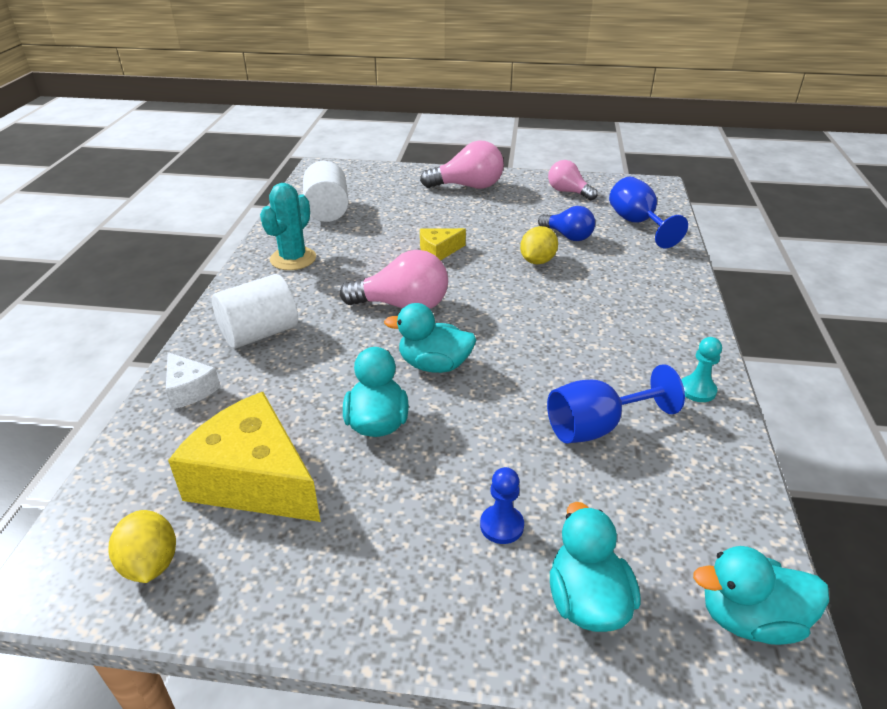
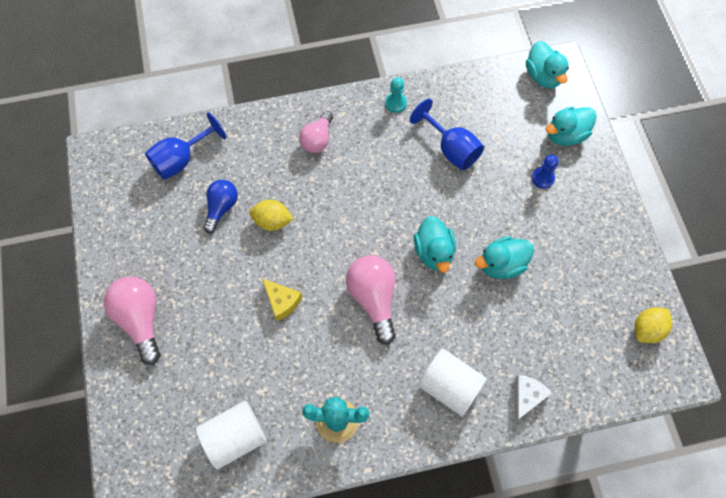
camera: 110 degrees left, 30 degrees up
(254, 480) = (574, 310): yellow cheese -> none
(568, 192) = (130, 224): pink light bulb -> pink light bulb (317, 139)

